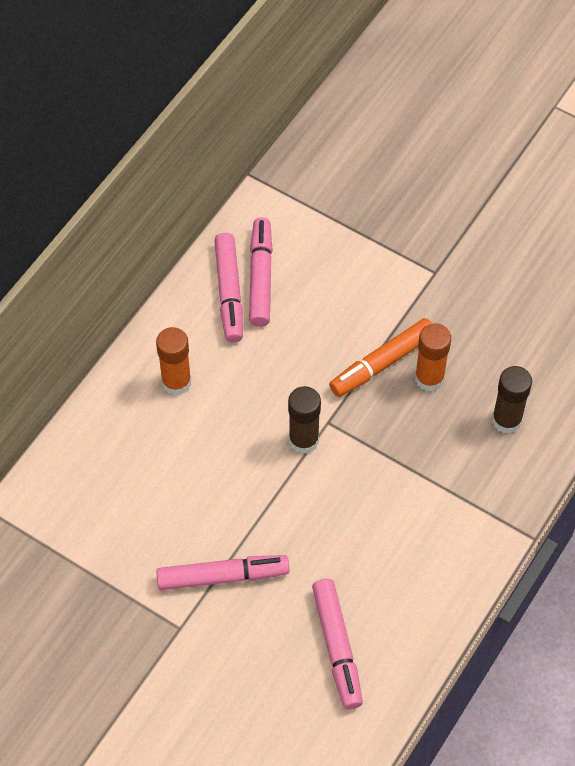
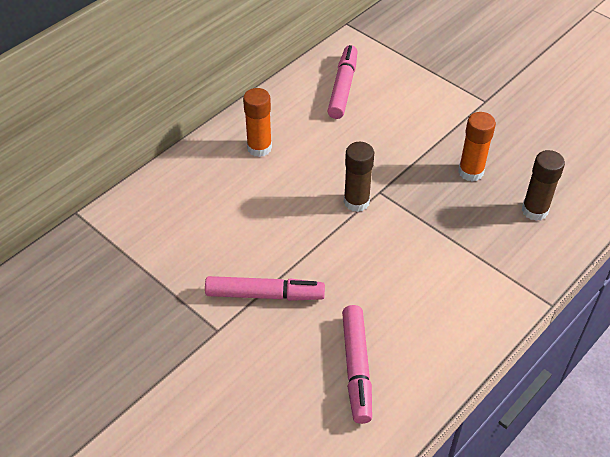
camera: 10 degrees right, 10 degrees down
(229, 293) = (316, 94): pink marker -> none
(382, 363) = (432, 156): orange marker -> none

